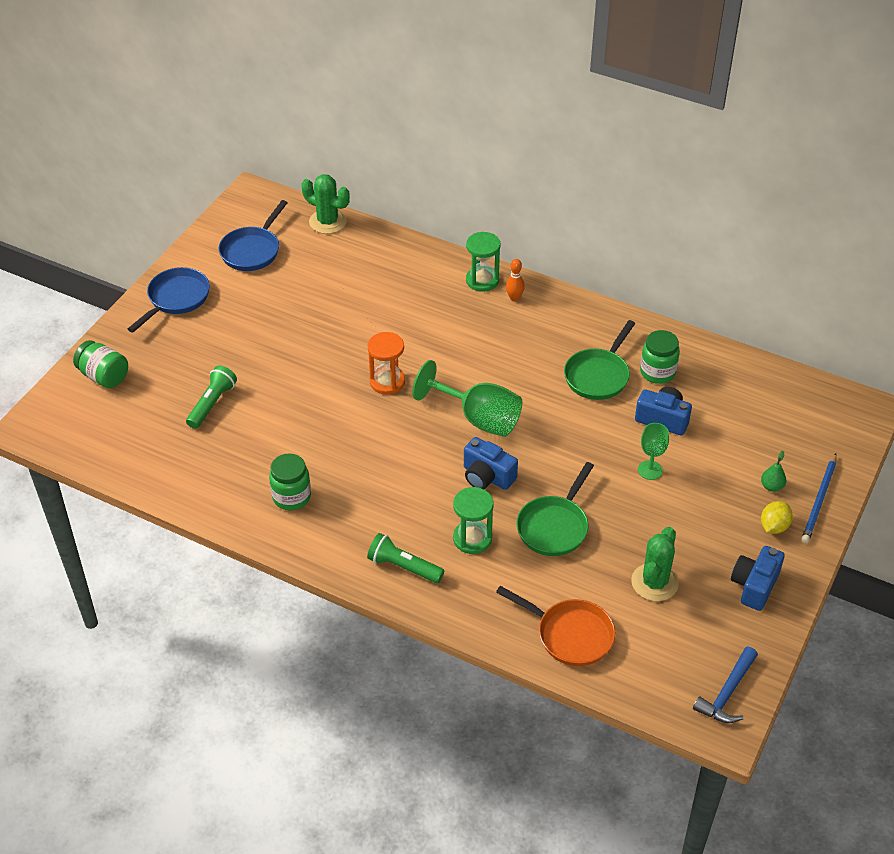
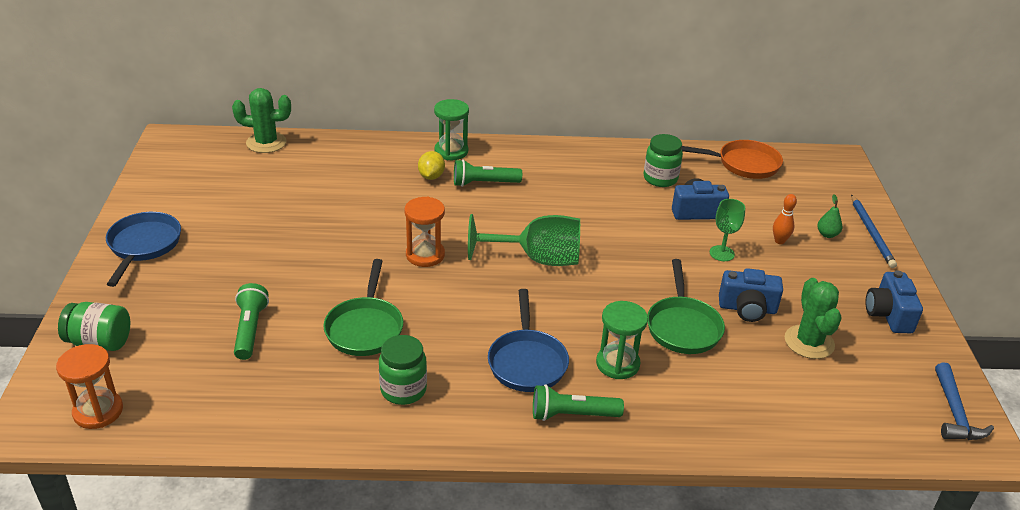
camera: 30 degrees left, 10 degrees down
(76, 433) = (98, 411): none -> orange hourglass
(252, 250) = (202, 183): blue pan -> blue pan (527, 361)
(487, 325) = (484, 183): none -> green flashlight
(487, 477) = (586, 305): blue camera -> blue camera (747, 309)
(514, 298) = (491, 157): orange bowling pin -> orange bowling pin (779, 241)
(570, 634) = (780, 416): orange pan -> orange pan (743, 164)
(598, 375) = (614, 195): green pan -> green pan (365, 328)
(774, 526) = (858, 264): yellow lemon -> yellow lemon (431, 176)

